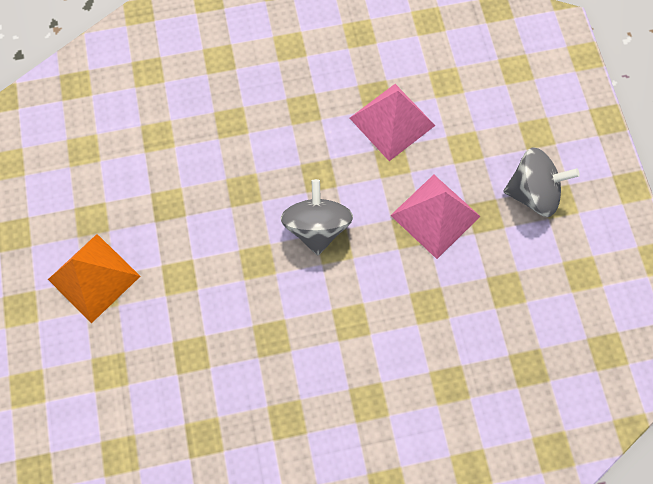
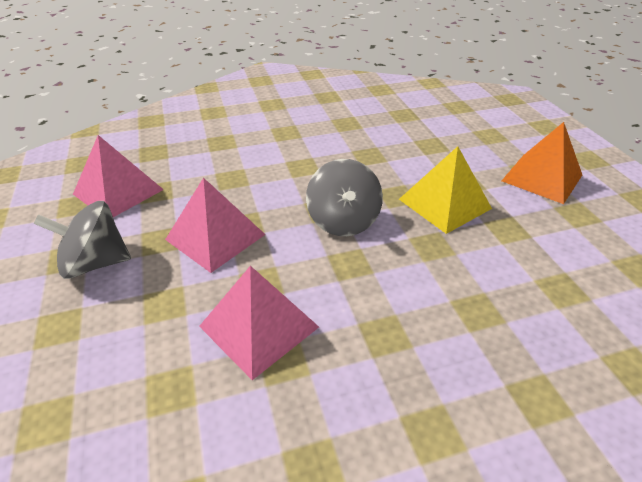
camera: 175 degrees right, 30 degrees down
(213, 244) = (444, 203): none -> yellow pyramid
(545, 291) = (118, 192): none -> pink pyramid

